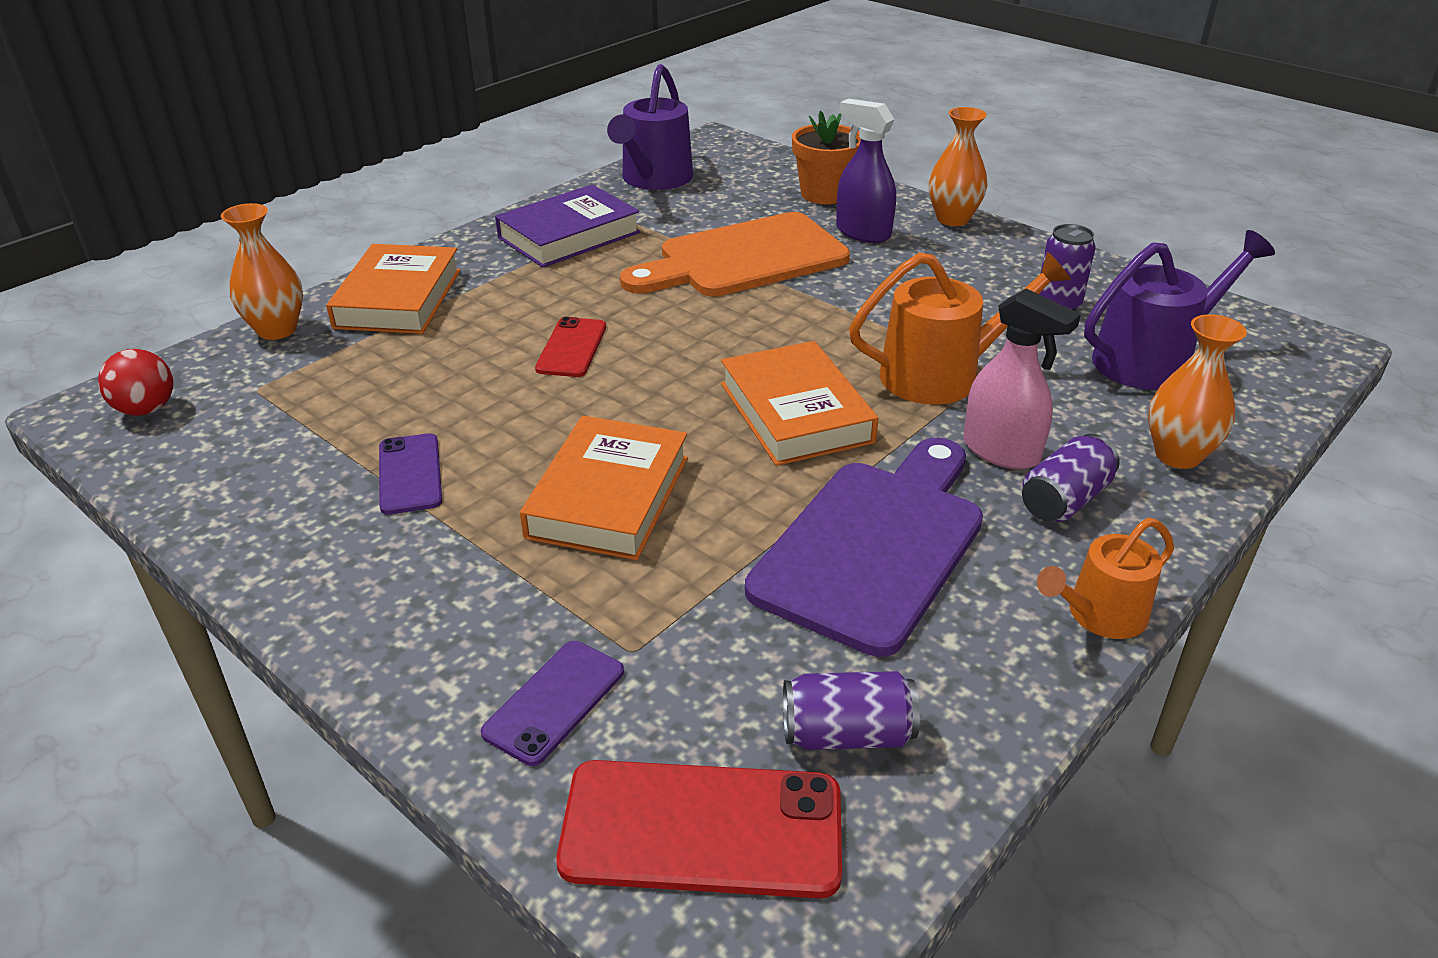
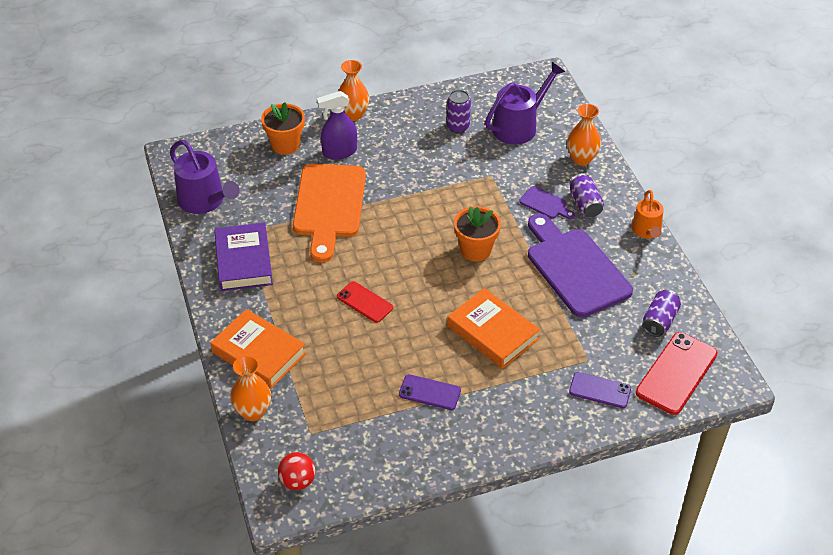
camera: 60 degrees left, 10 degrees up
(554, 702) = (600, 390): purple phone -> purple phone turned 45 degrees counterclockwise
(795, 412) = (475, 250): orange book -> orange flower pot
(941, 375) = (482, 192): orange watering can -> none
(1001, 451) = (545, 204): pink spray bottle -> purple cutting board
(1151, 360) = (519, 126): purple watering can -> purple watering can turned 45 degrees clockwise

